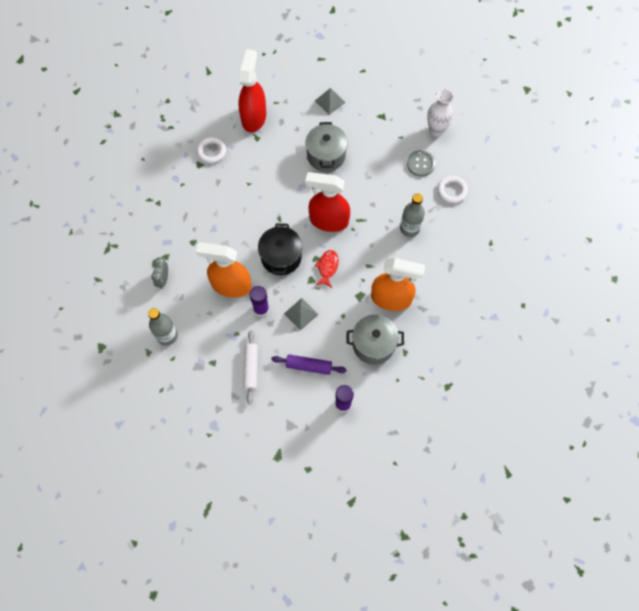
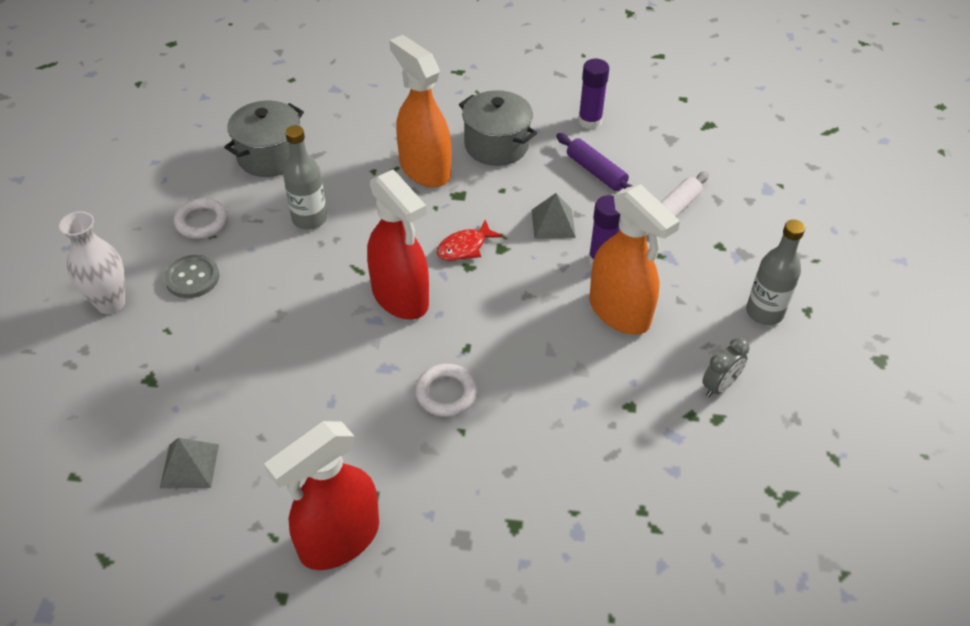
camera: 140 degrees left, 20 degrees down
(211, 151) = (472, 533): white ring -> white ring (446, 393)
(281, 257) = (514, 299): black pot -> none
(326, 155) = (300, 384): grey pot -> grey pot (270, 156)

